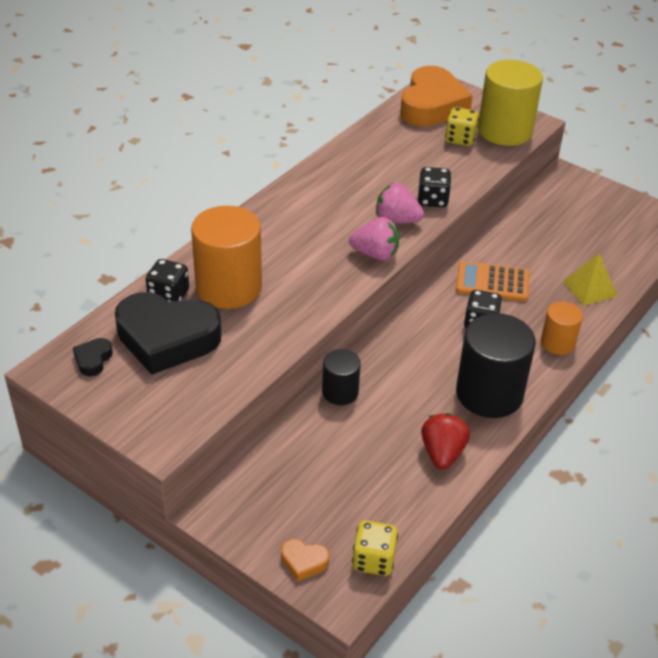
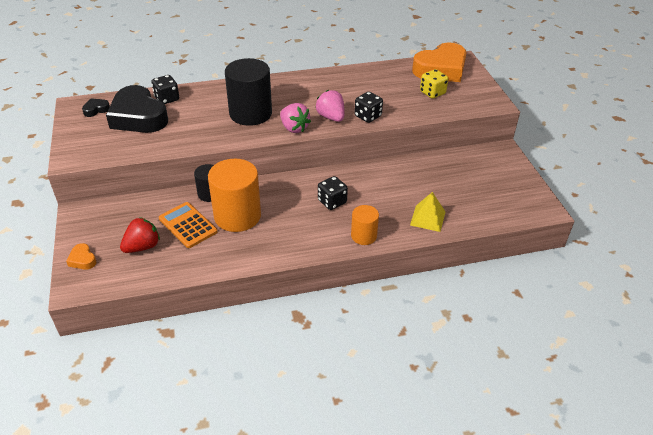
camera: 40 degrees right, 0 degrees up
(229, 287) = (199, 108): orange cylinder -> orange cylinder (237, 216)
(373, 560) = (113, 280): yellow dice -> none
(442, 453) = (217, 253): red strawberry -> red strawberry (142, 247)
(489, 393) = (285, 239): black cylinder -> black cylinder (250, 113)
(492, 282) = (370, 184): orange calculator -> orange calculator (188, 225)
(505, 131) = (468, 100): yellow cylinder -> none

